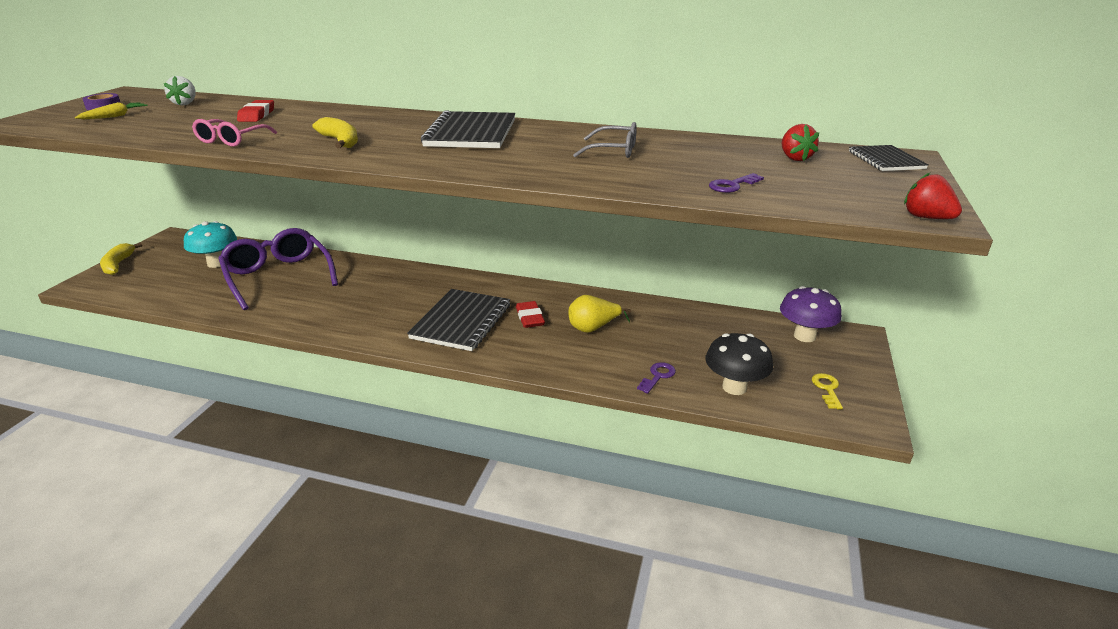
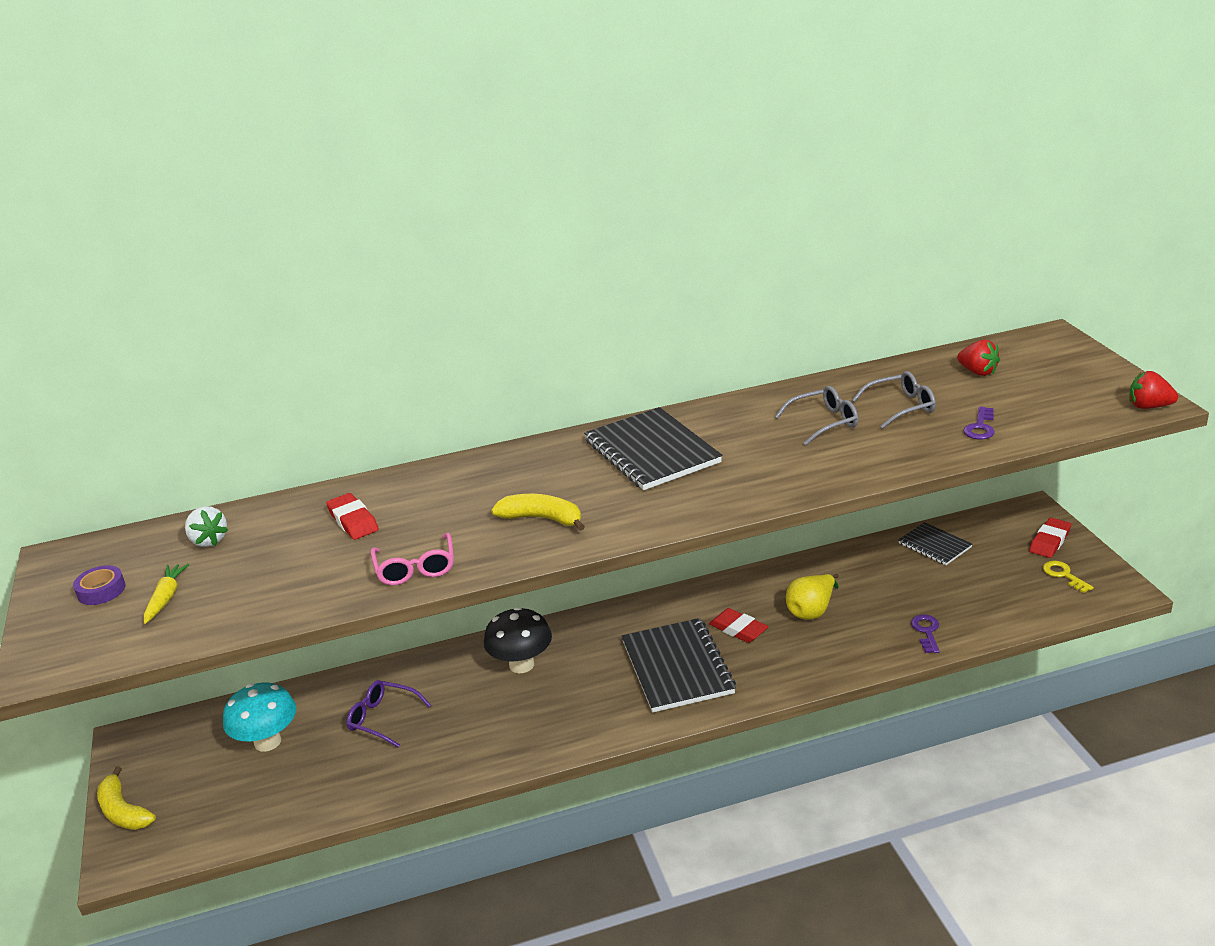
camera: 30 degrees left, 0 degrees up
(278, 276) = (383, 718): purple glasses -> purple glasses, size x0.51
(689, 159) = (901, 407): none -> grey glasses
(734, 387) = (996, 610): black mushroom -> black mushroom (521, 665)
(804, 336) = (994, 530): purple mushroom -> none
(845, 361) = (1049, 541): none -> red eraser
(886, 160) = (1044, 347): black notebook -> black notebook (934, 545)

